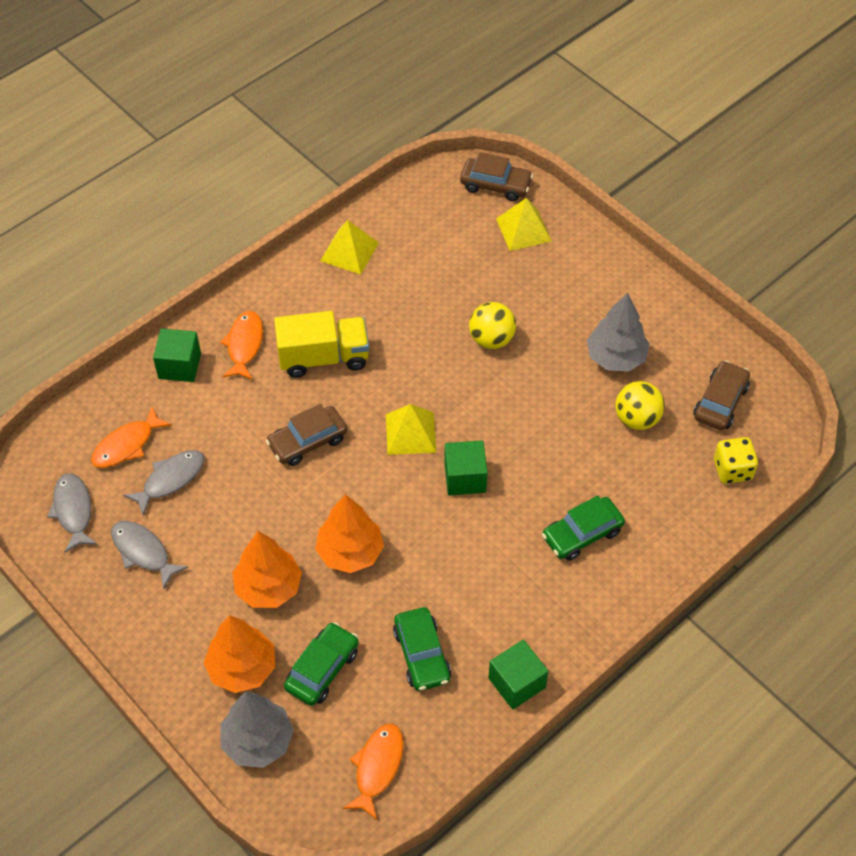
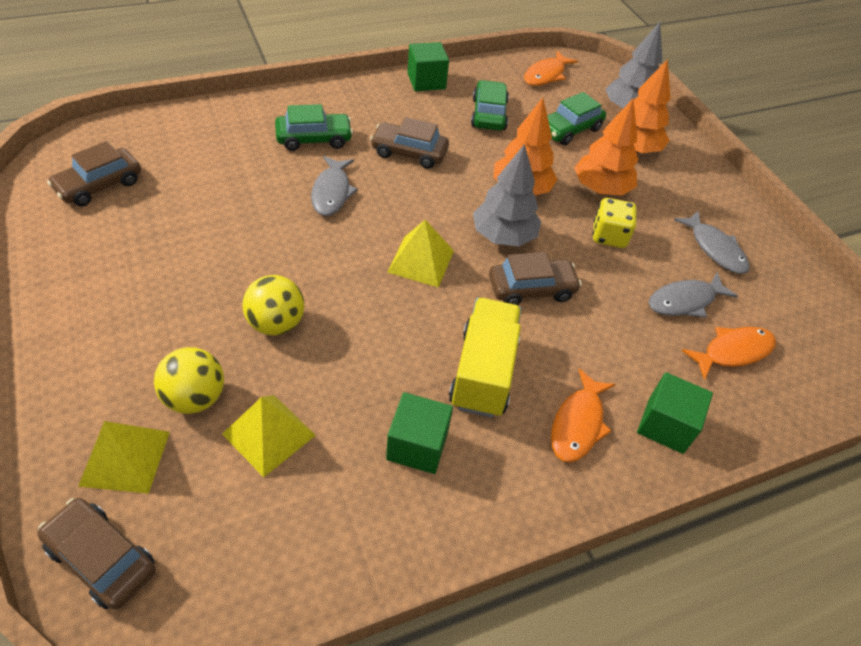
camera: 165 degrees left, 5 degrees down
(73, 511) = (788, 305): grey fish -> grey fish (332, 192)
(323, 357) = (483, 372): yellow truck -> yellow truck turned 90 degrees clockwise
(349, 251) = (389, 518): yellow pyramid -> yellow pyramid (268, 434)
(465, 478) = (389, 208): green cube -> green cube (417, 445)
(480, 555) = (409, 153): none -> brown car
(616, 357) = (158, 257): grey tree -> grey tree (503, 236)
(637, 419) = (191, 199): yellow ball -> yellow ball (195, 398)
(732, 470) = (147, 137): yellow dice -> yellow dice (609, 236)

